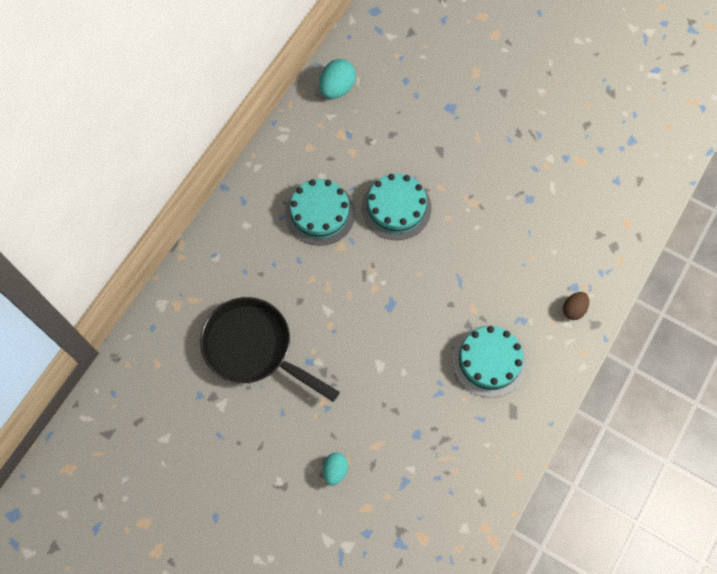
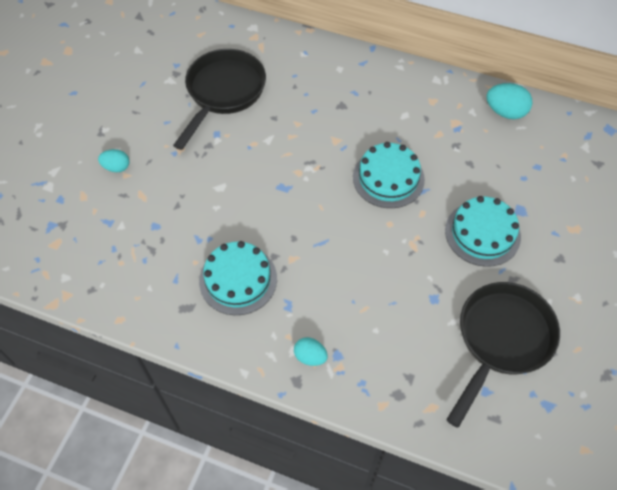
camera: 80 degrees right, 10 degrees down
(320, 213) = (366, 119): turquoise cake -> turquoise cake (482, 233)
(573, 157) = (501, 340): none -> black pan
(573, 309) = (310, 357): brown egg -> turquoise egg

